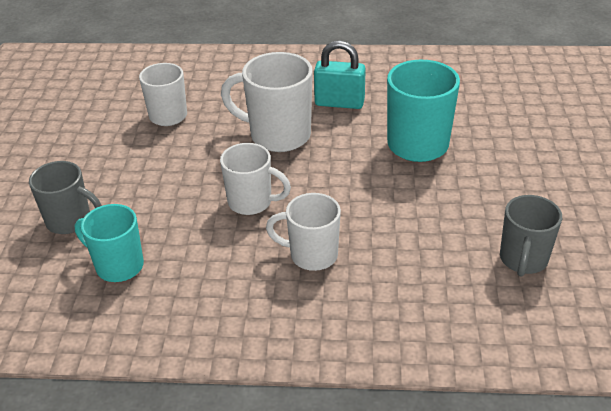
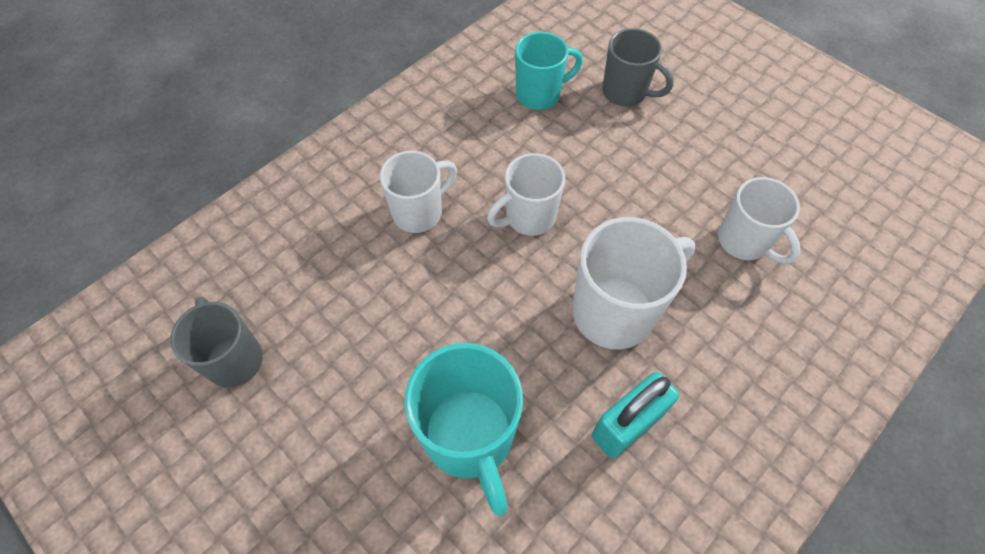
camera: 130 degrees right, 20 degrees up
(70, 221) = (626, 93): grey mug -> grey mug turned 120 degrees counterclockwise

